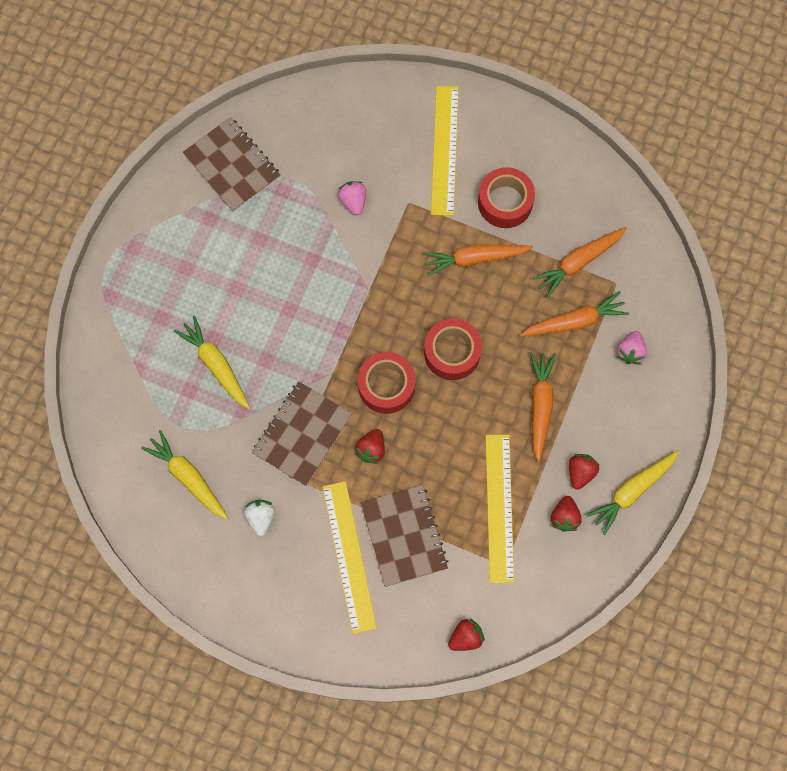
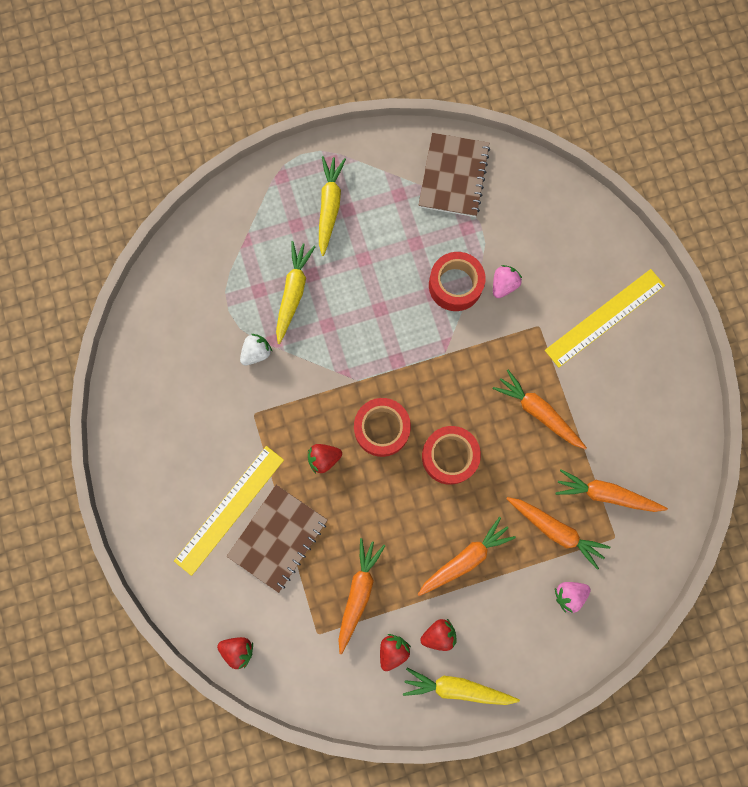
camera: 50 degrees right, 5 degrees up
(188, 477) = (194, 344): yellow carrot -> yellow carrot (329, 206)
(261, 518) = (206, 421): white strawberry -> white strawberry (256, 352)
(302, 434) = (293, 398): brown notebook -> none
(499, 508) = (358, 592): yellow ruler -> orange carrot
(505, 202) = (604, 397): red tape -> red tape (455, 285)
(564, 517) = (393, 650): red strawberry -> red strawberry turned 150 degrees clockwise

